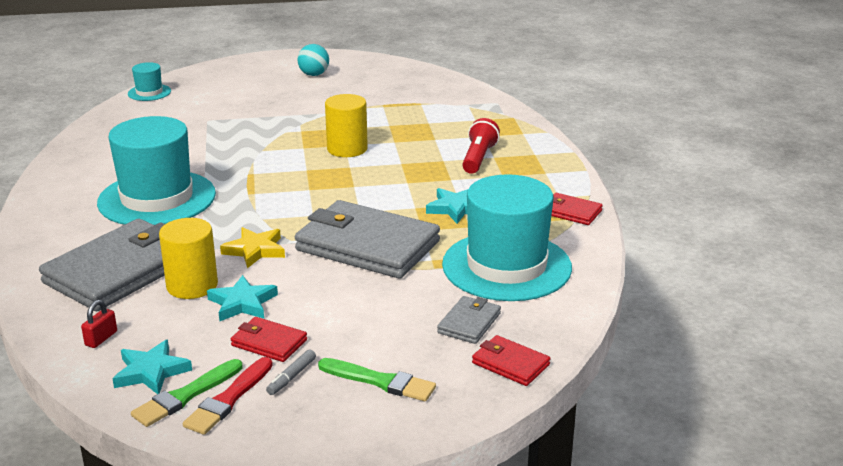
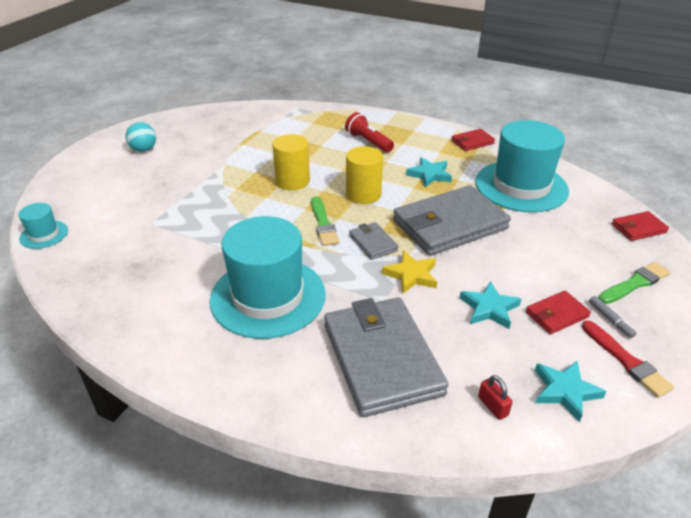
camera: 55 degrees left, 10 degrees up
(186, 396) = (611, 382): green brush -> green brush (323, 224)
(192, 286) = (441, 325): yellow cylinder -> yellow cylinder (363, 194)
(469, 323) = (582, 224): grey wallet -> grey wallet (373, 243)

